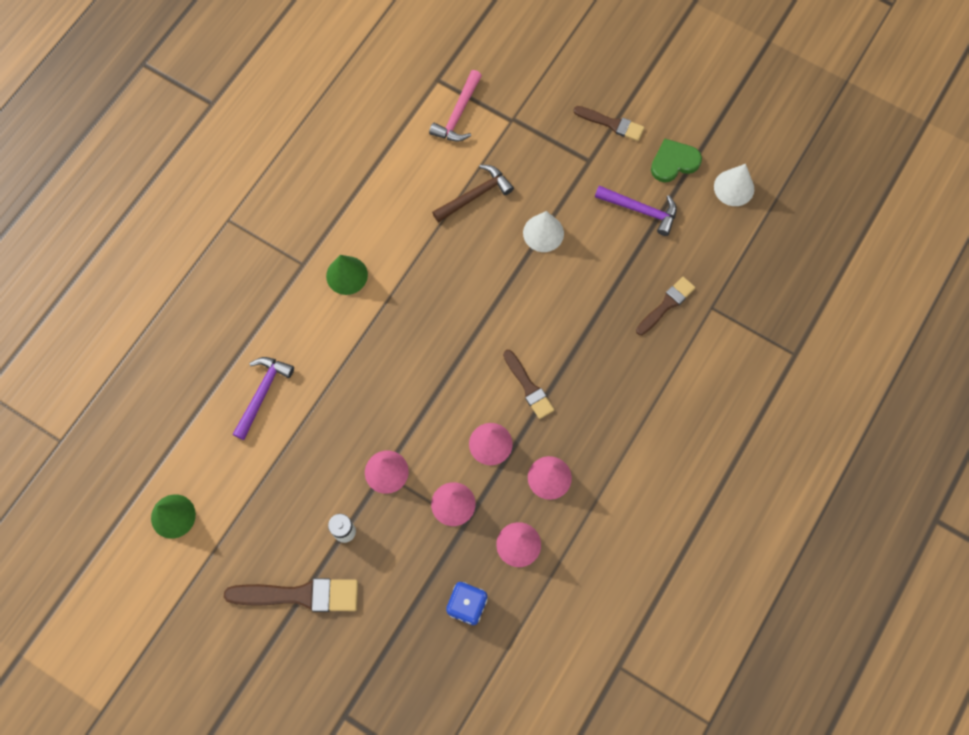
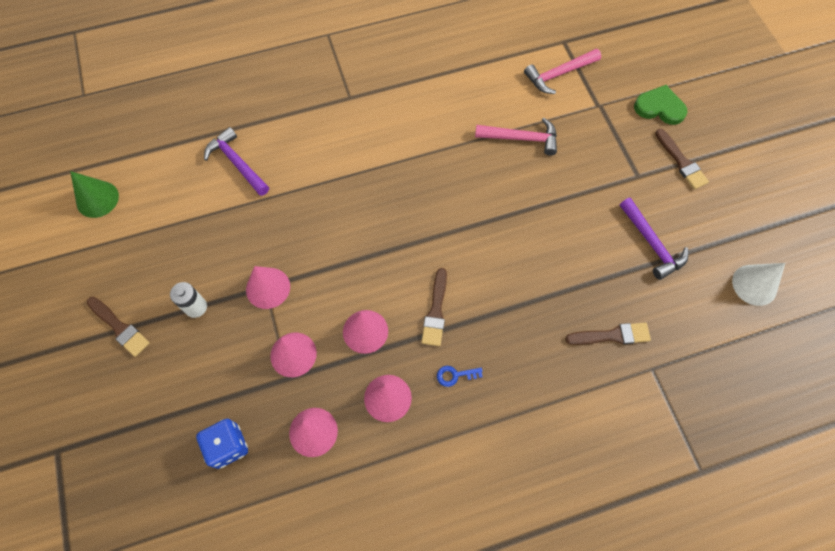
camera: 40 degrees right, 5 degrees down
(262, 393) = (237, 163): purple hammer -> purple hammer turned 105 degrees counterclockwise
(300, 595) = (119, 327): brown brush -> brown brush, size x0.62
(347, 275) = (373, 126): green cone -> none
(475, 195) = (521, 138): brown hammer -> pink hammer
(543, 233) = (552, 203): white cone -> none
(582, 422) = (455, 375): none -> blue key
(674, 162) = (713, 227): green heart -> green heart (659, 107)

